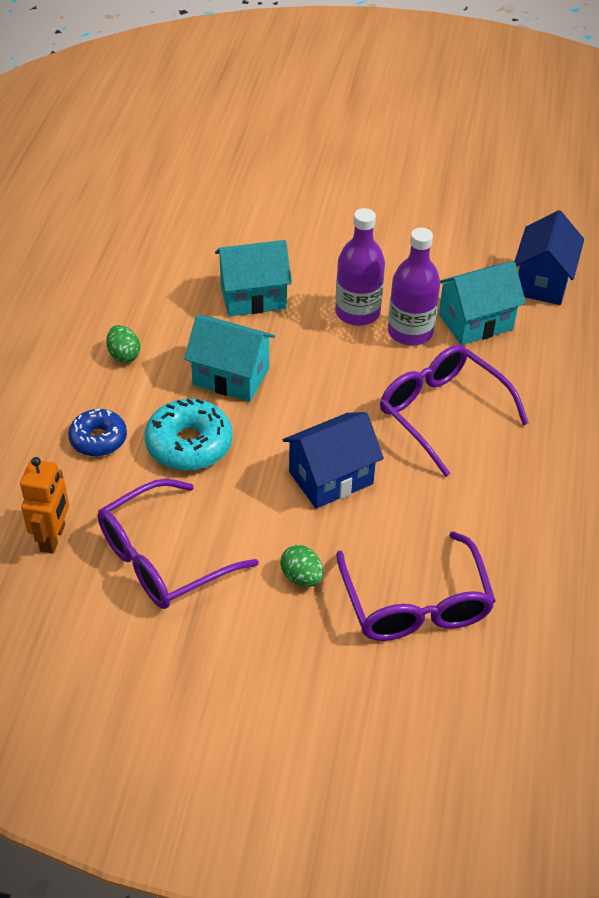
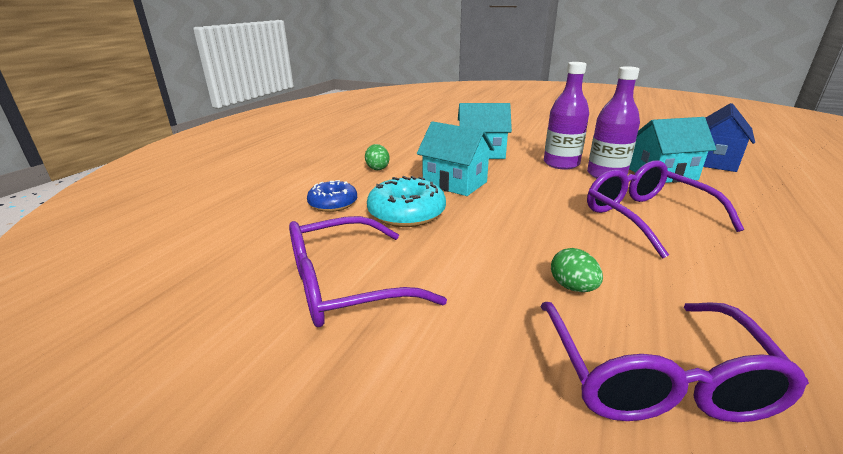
camera: 15 degrees right, 20 degrees down
(53, 538) = (251, 257): orange robot -> none
(301, 577) = (496, 323): green egg -> green egg (572, 287)
(331, 478) = (536, 247): blue house -> none

